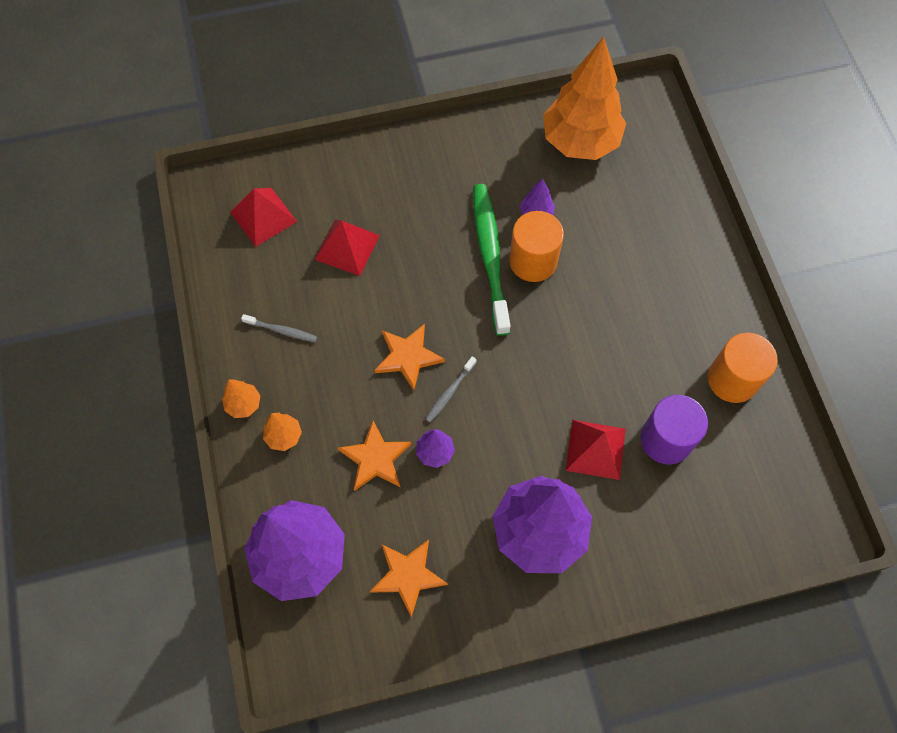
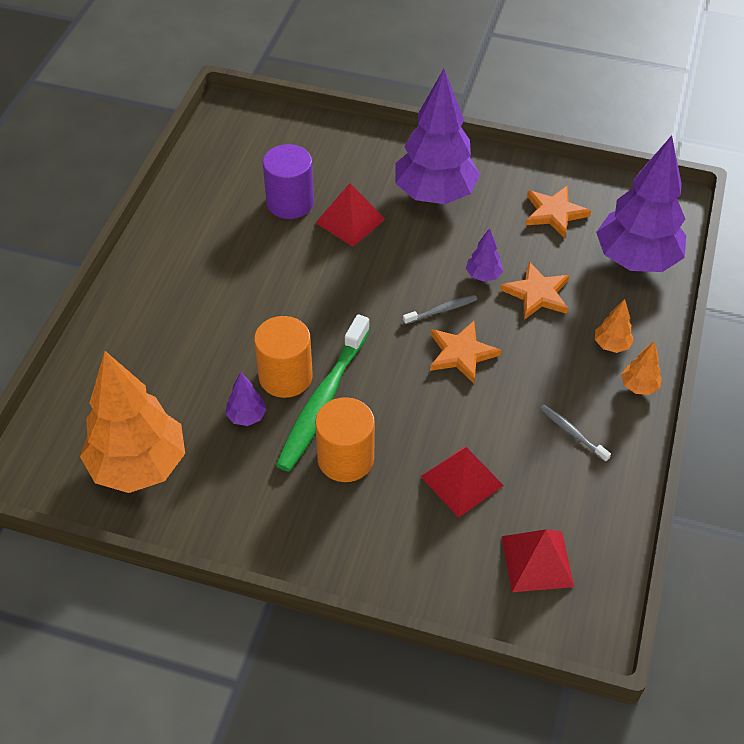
camera: 150 degrees left, 15 degrees down
(732, 379) = (200, 214): orange cylinder -> orange cylinder (345, 458)

